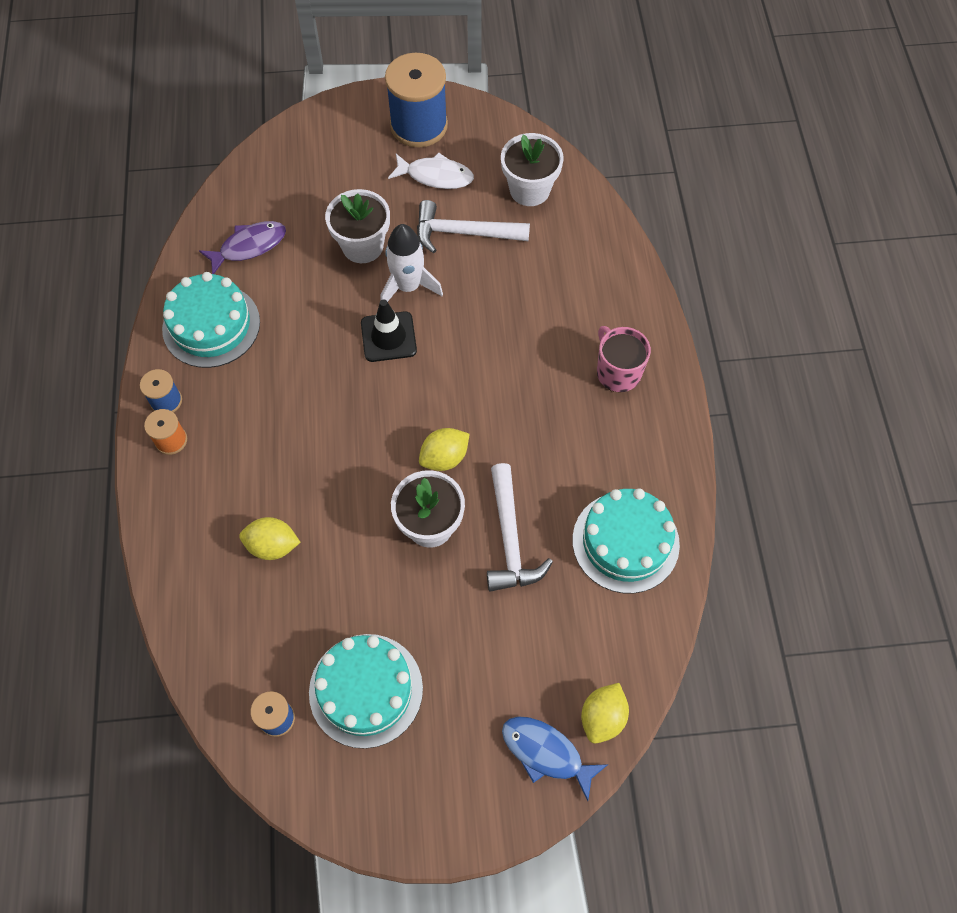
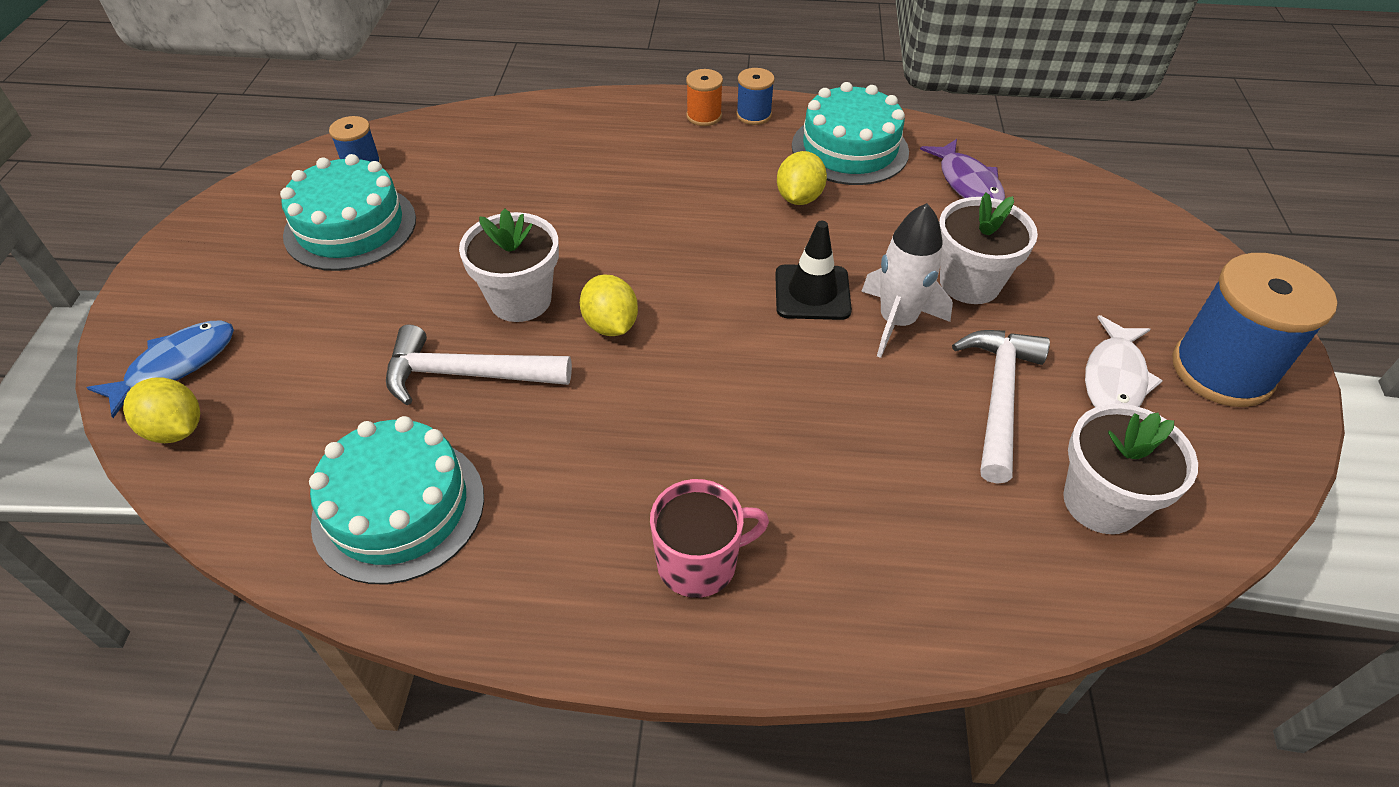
camera: 100 degrees right, 15 degrees down
(272, 546) = (551, 175): yellow lemon -> yellow lemon (799, 198)

